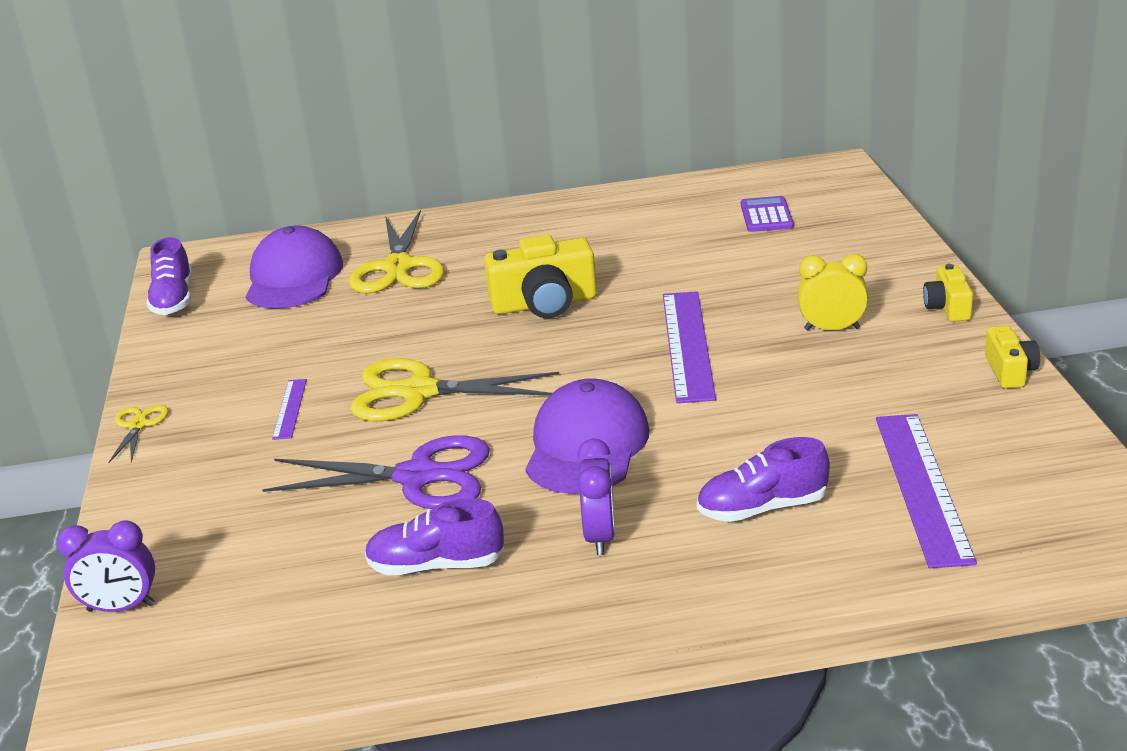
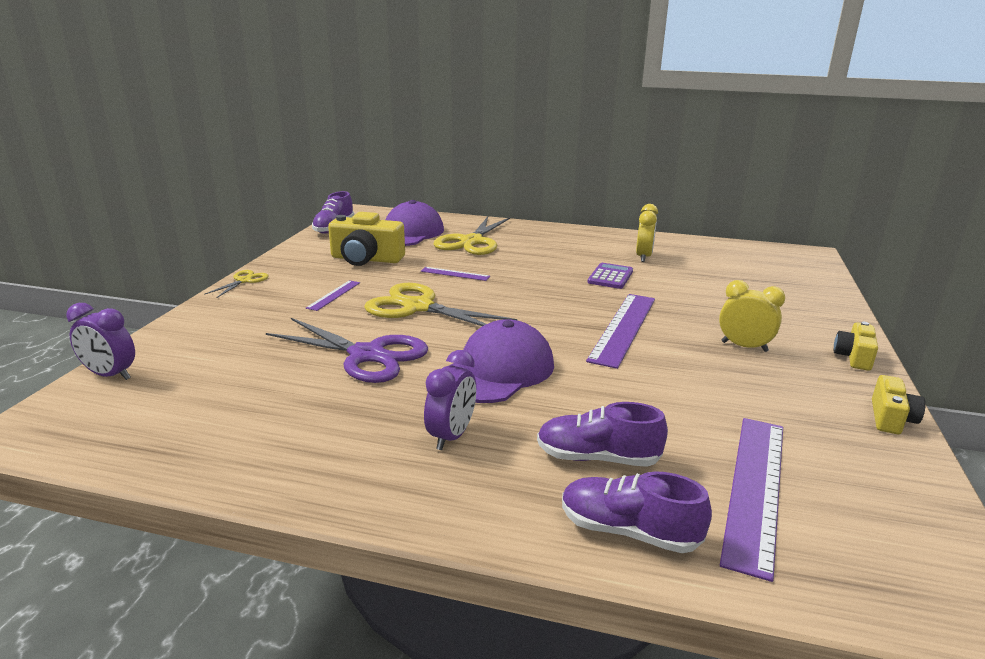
camera: 20 degrees right, 5 degrees down
(421, 327) = (455, 274): none -> purple ruler
(436, 565) = (319, 416): purple shoe -> purple shoe (628, 531)
(544, 304) = (544, 280): yellow camera -> yellow camera (366, 259)
(643, 229) = (643, 257): none -> yellow clock
(766, 215) = (738, 268): purple calculator -> purple calculator (610, 277)

